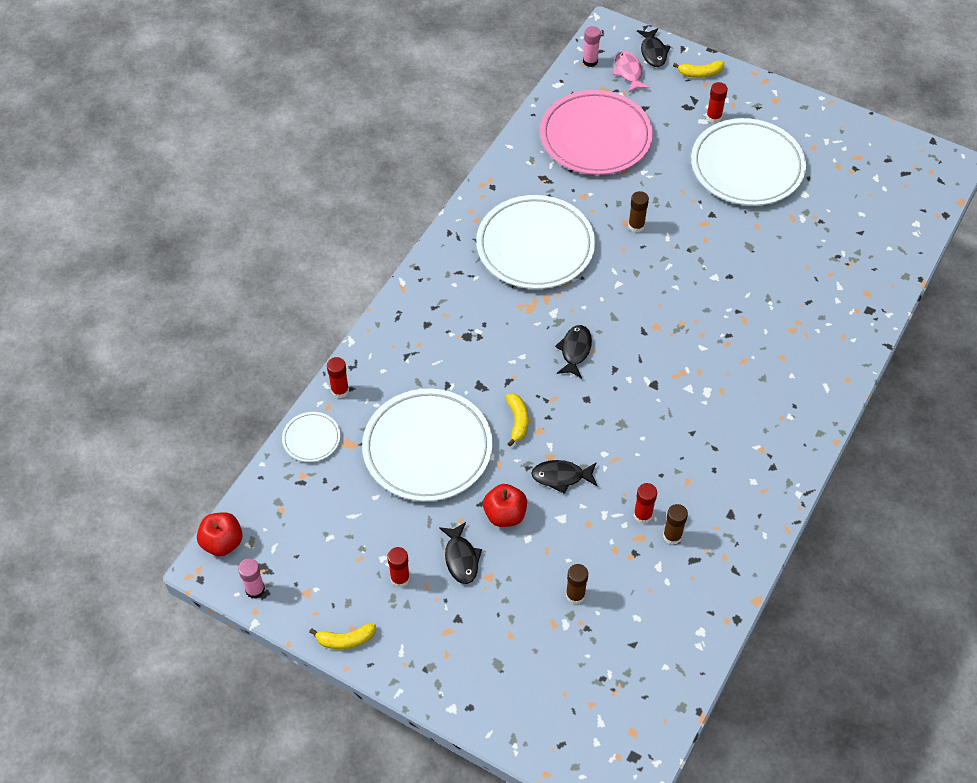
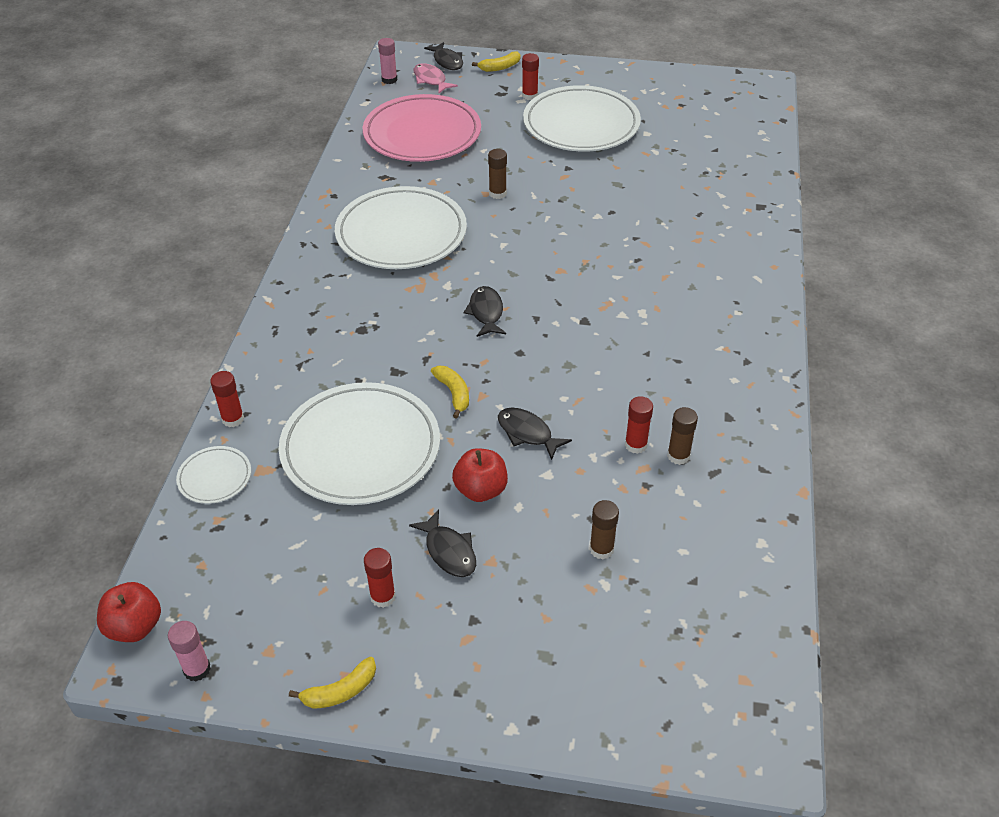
camera: 20 degrees left, 10 degrees down
(561, 477) = (527, 433): black fish -> black fish turned 60 degrees clockwise

